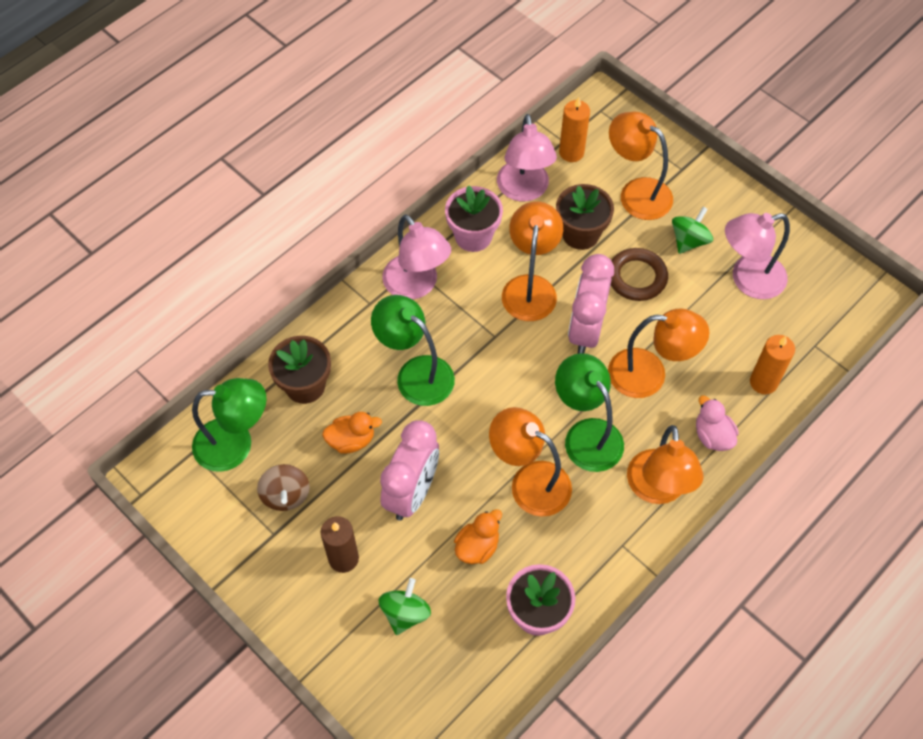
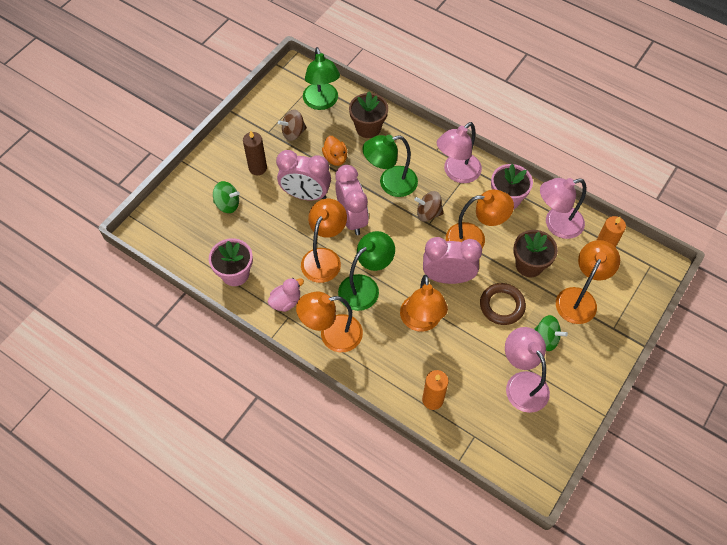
camera: 80 degrees right, 0 degrees up
(415, 373) = (390, 183): green lamp -> green lamp turned 135 degrees counterclockwise
(468, 434) = (352, 218): none -> pink clock
(477, 546) = (275, 235): orange duck -> none
(478, 334) = (428, 213): none -> brown spinning top
(712, 436) = (380, 367): pink duck -> pink duck (286, 302)

